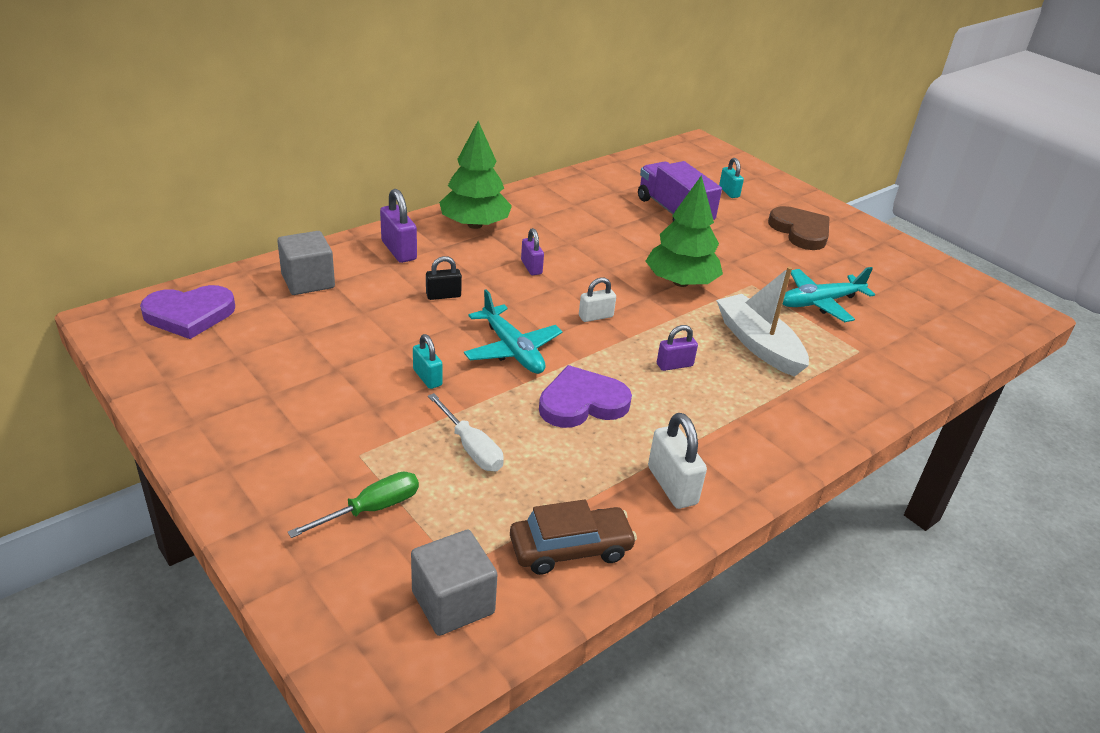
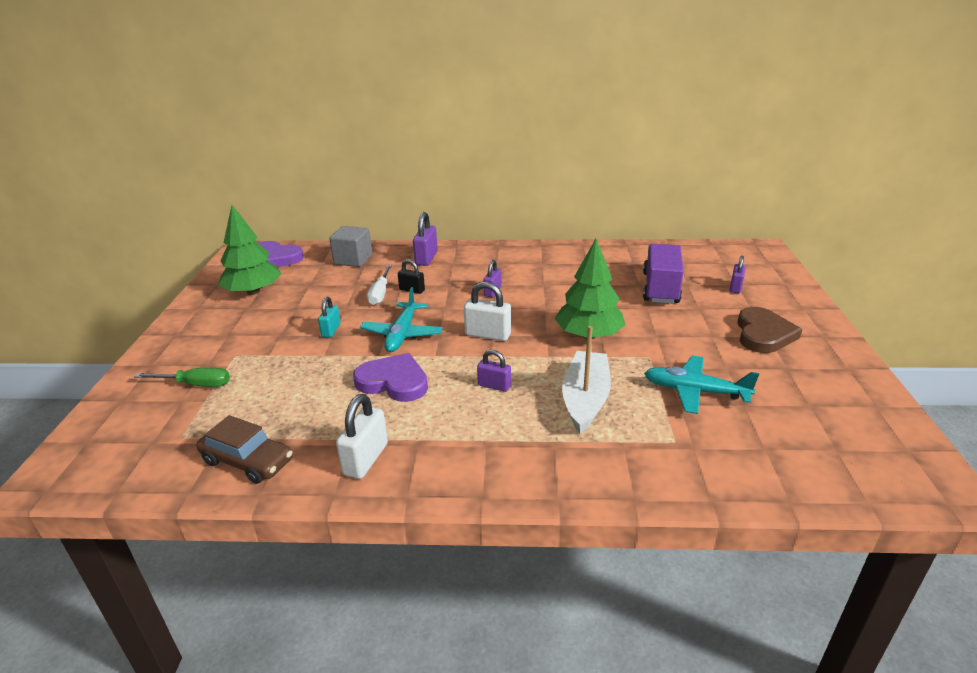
camera: 45 degrees right, 5 degrees down
(453, 602) = (149, 453): grey cube -> none
(471, 448) = (291, 377): white screwdriver -> white screwdriver (380, 293)
(475, 225) = (495, 257): green tree -> green tree (253, 292)
(595, 316) = (488, 334): white padlock -> white padlock, size x1.56
(729, 192) = (735, 287): turquoise padlock -> purple padlock

